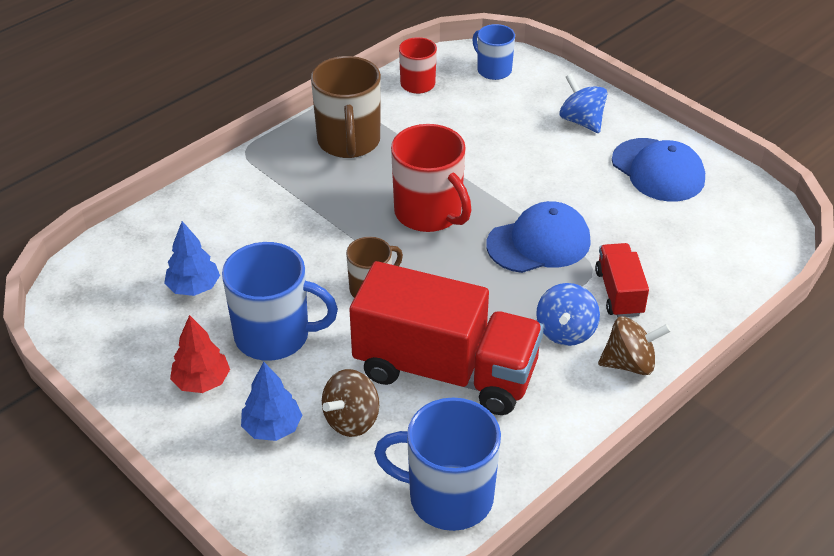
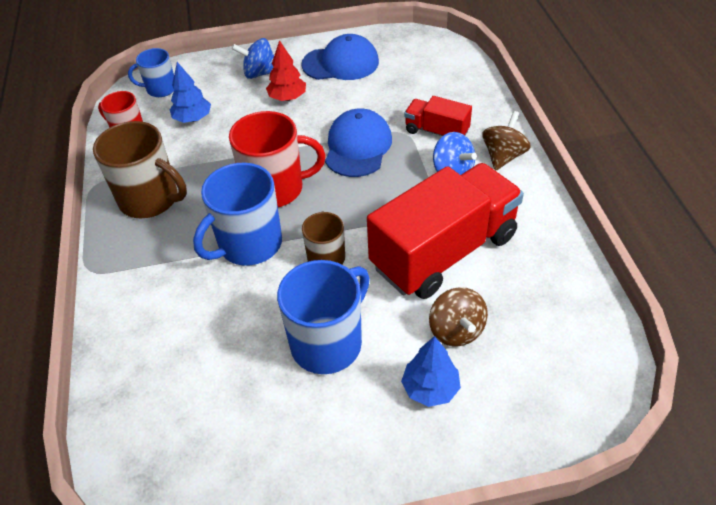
camera: 55 degrees left, 5 degrees up
(194, 288) = (223, 378): blue tree -> blue tree (193, 119)
(202, 382) = (342, 419): red tree -> red tree (287, 98)
(448, 497) = (567, 305): blue mug -> blue mug (248, 245)

